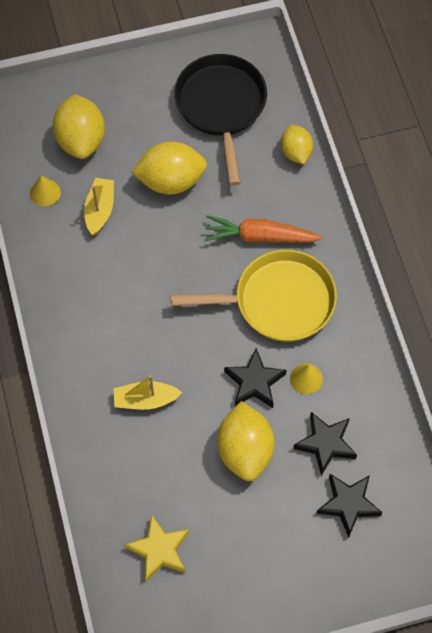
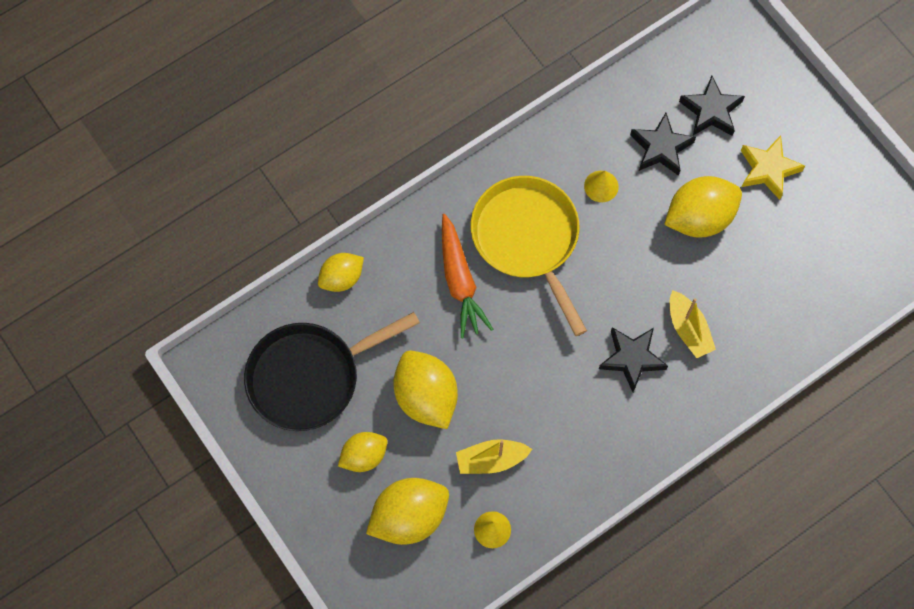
camera: 110 degrees left, 5 degrees up
(142, 124) = (364, 456): none -> yellow lemon
(159, 550) = (831, 261): yellow star -> yellow star (768, 169)
(254, 382) = (625, 232): black star -> black star (632, 358)

